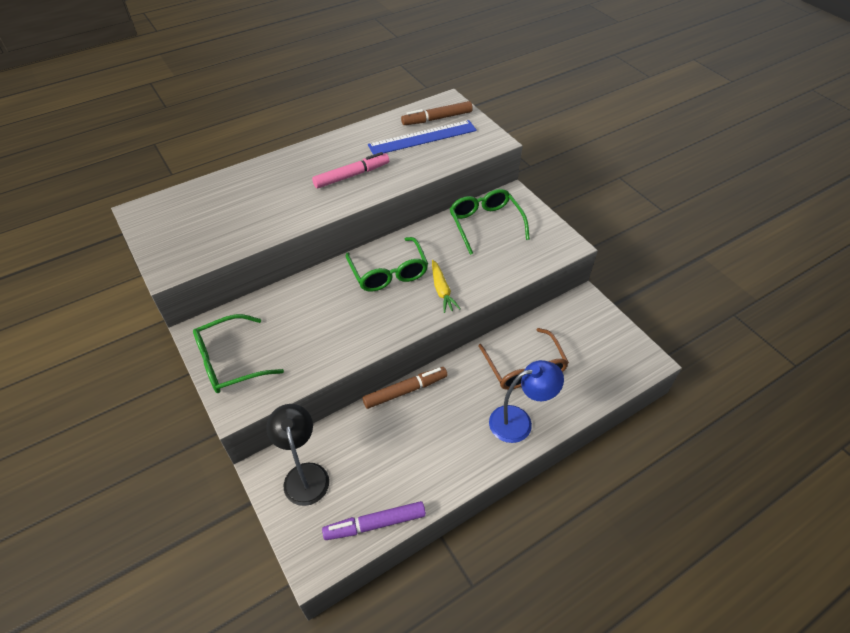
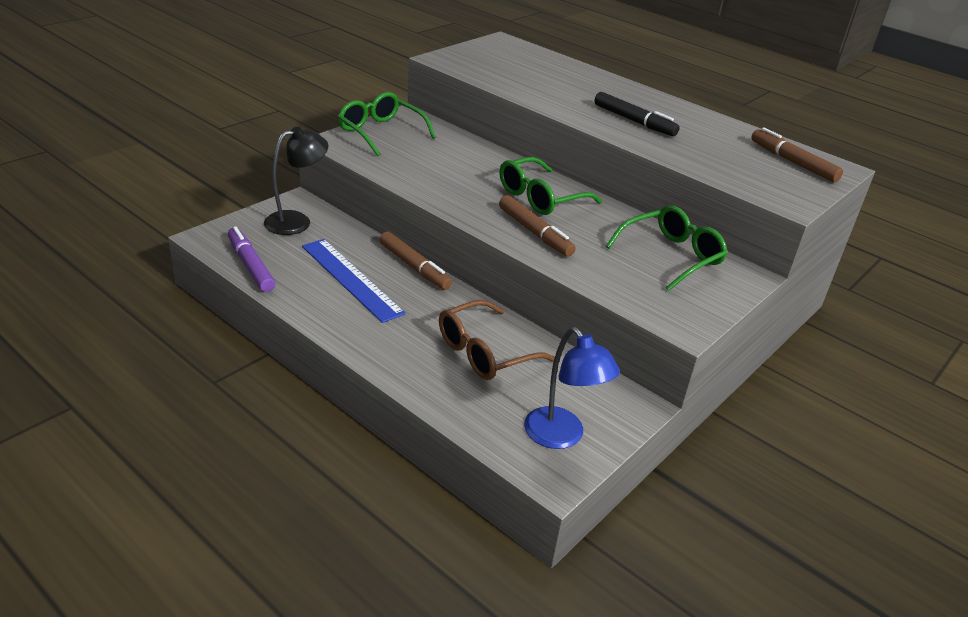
camera: 70 degrees right, 15 degrees down
(352, 175) = (634, 121): pink marker -> black marker
(422, 138) = (743, 155): blue ruler -> blue ruler (351, 279)
(442, 290) = (534, 232): yellow carrot -> brown marker
(519, 421) = (401, 352): blue lamp -> blue lamp (561, 437)

